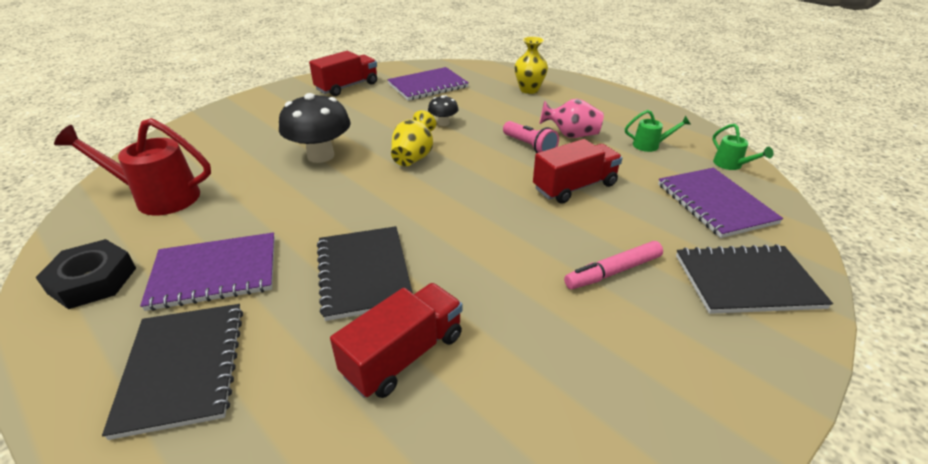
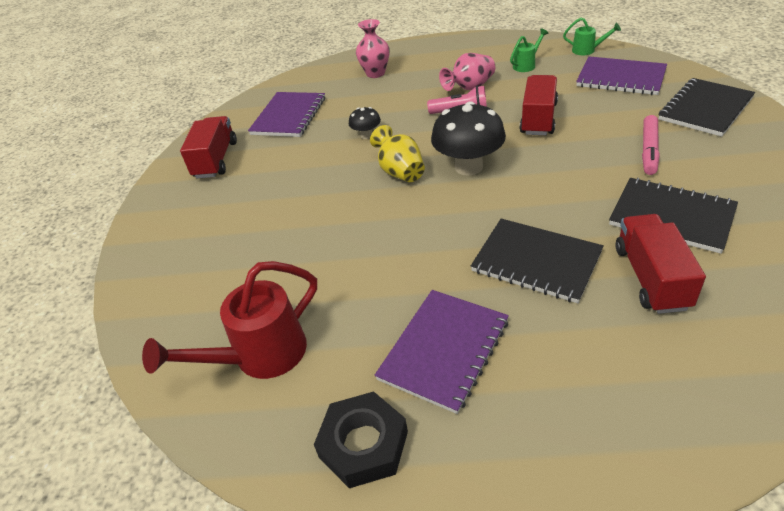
camera: 40 degrees left, 5 degrees up
(183, 368) = (562, 407): black notebook -> black notebook (671, 216)
(320, 156) = (326, 222): black mushroom -> black mushroom (468, 167)
(529, 90) = (375, 73): yellow vase -> pink vase

